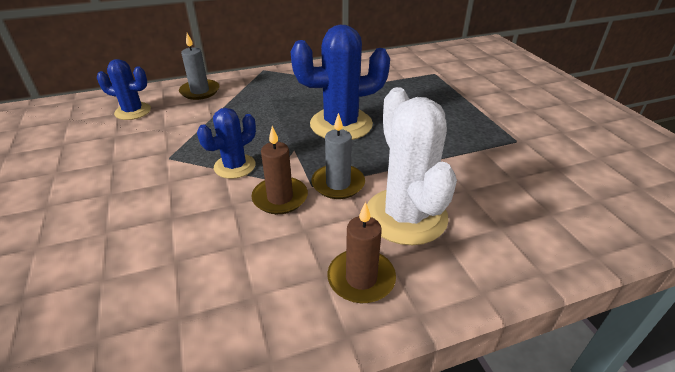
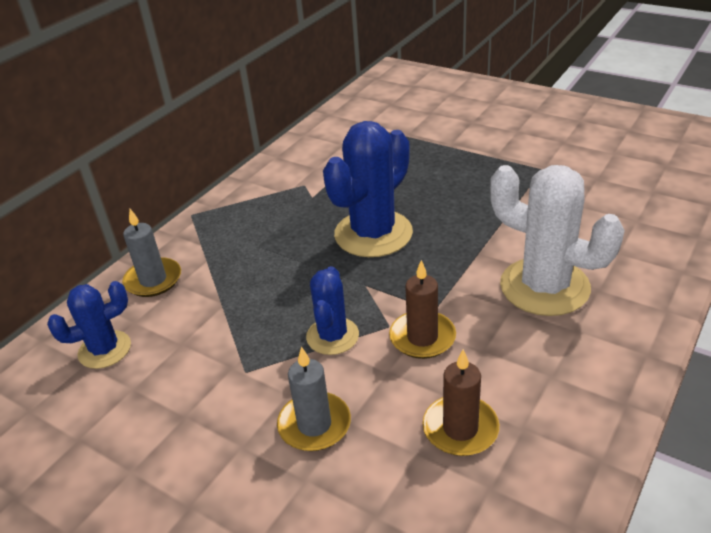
camera: 35 degrees left, 0 degrees up
(338, 184) = (454, 293): grey candle -> grey candle (314, 424)
(361, 278) = (579, 357): brown candle -> brown candle (460, 428)

